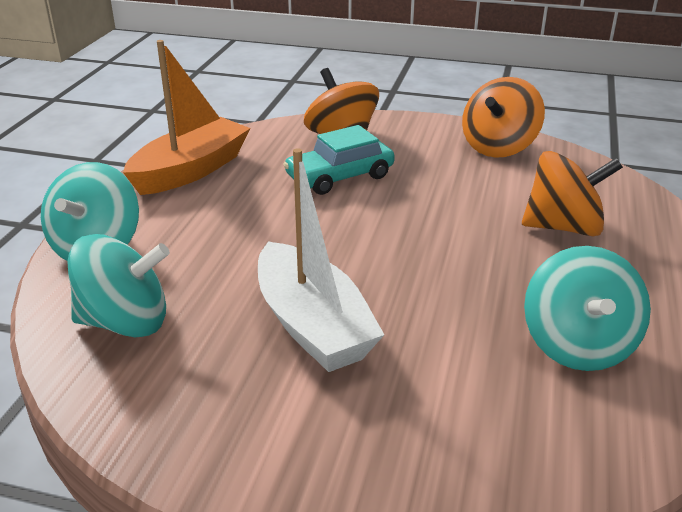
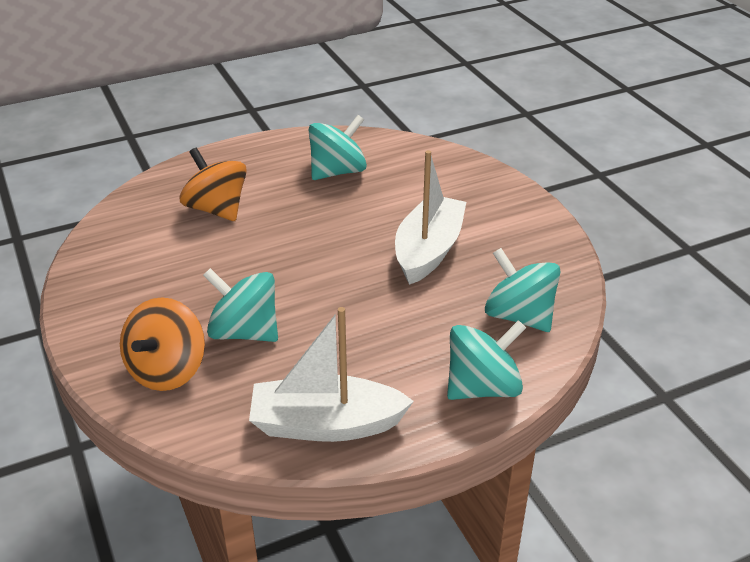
camera: 130 degrees left, 5 degrees up
(191, 170) = (326, 424): orange boat -> white boat
(339, 176) = (244, 332): turquoise car -> turquoise spinning top
(499, 147) = (106, 276): orange spinning top -> none

